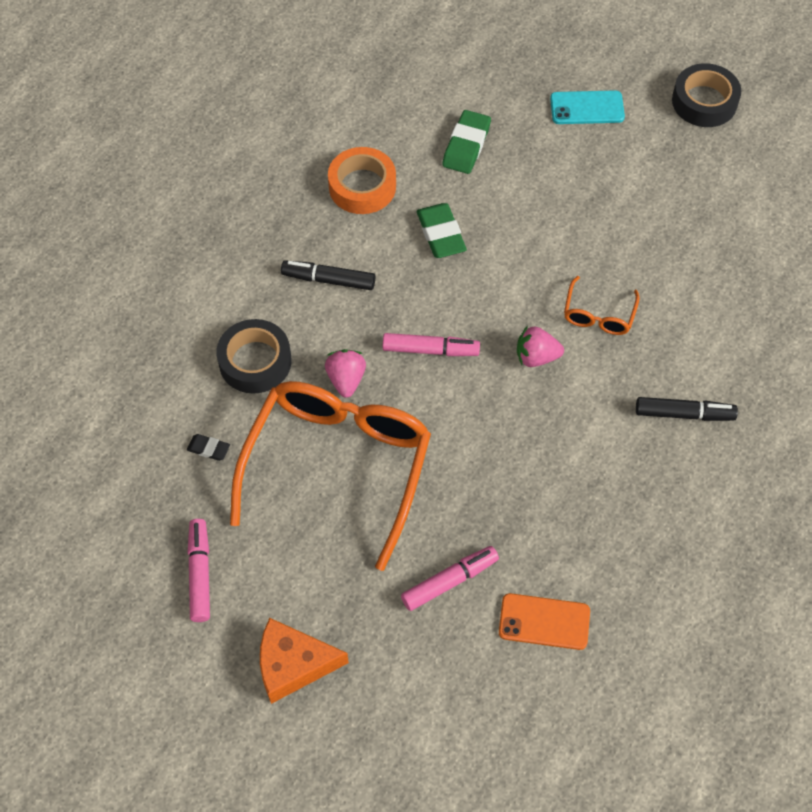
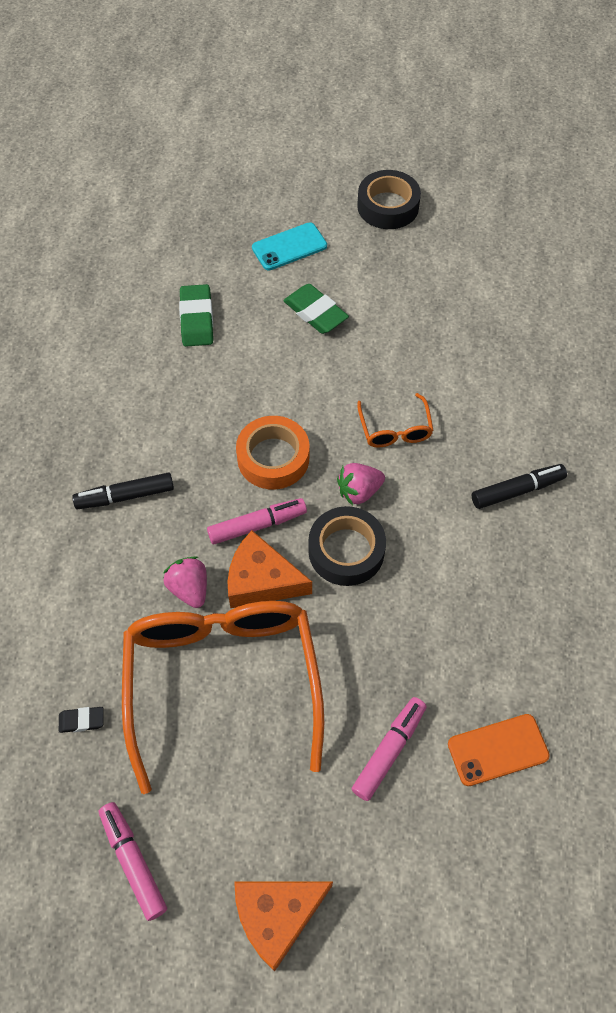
camera: 25 degrees left, 0 degrees up
(255, 361) = (89, 608): black tape -> black tape (346, 551)
(362, 186) = (116, 393): orange tape -> orange tape (273, 458)
(411, 398) = (261, 580): none -> orange cheese
(441, 234) = (213, 410): green eraser -> green eraser (315, 312)

